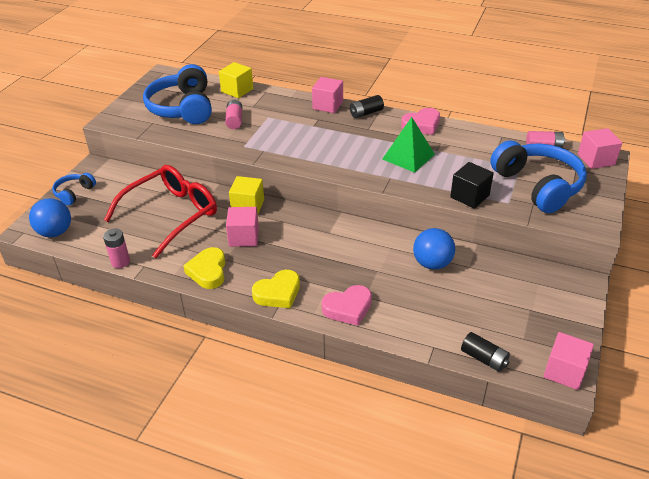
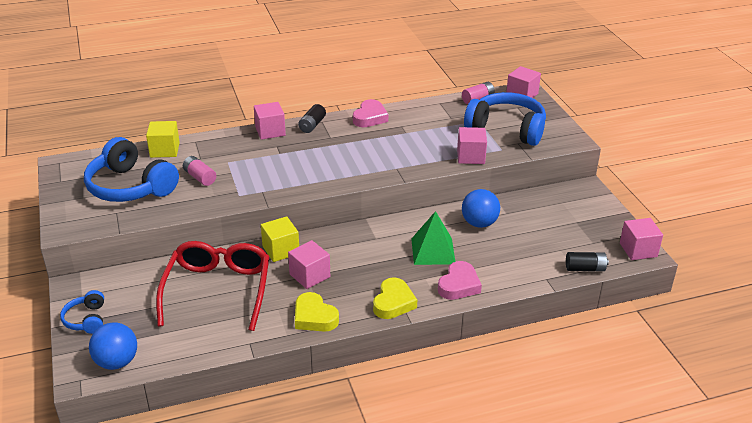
camera: 40 degrees left, 5 degrees down
(120, 262) = (222, 351): pink battery -> none
(408, 156) = (390, 146): green pyramid -> green pyramid (433, 251)
(469, 196) = (470, 156): black cube -> pink cube

